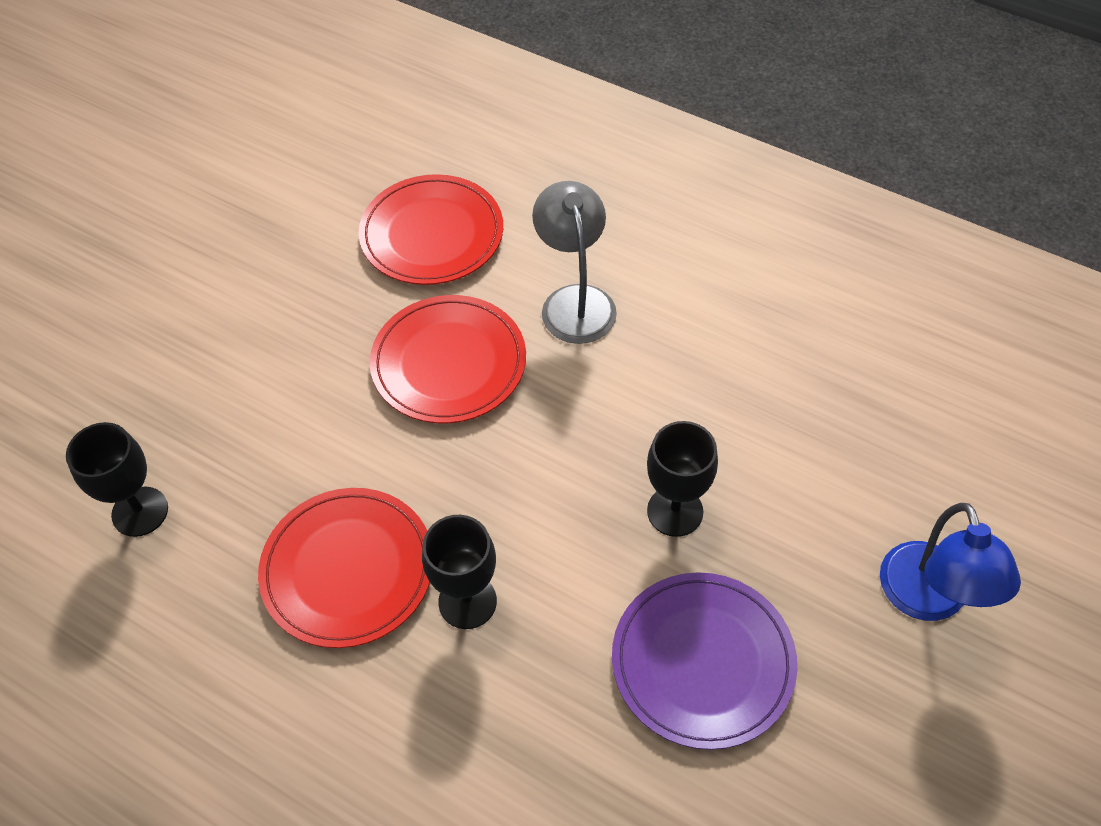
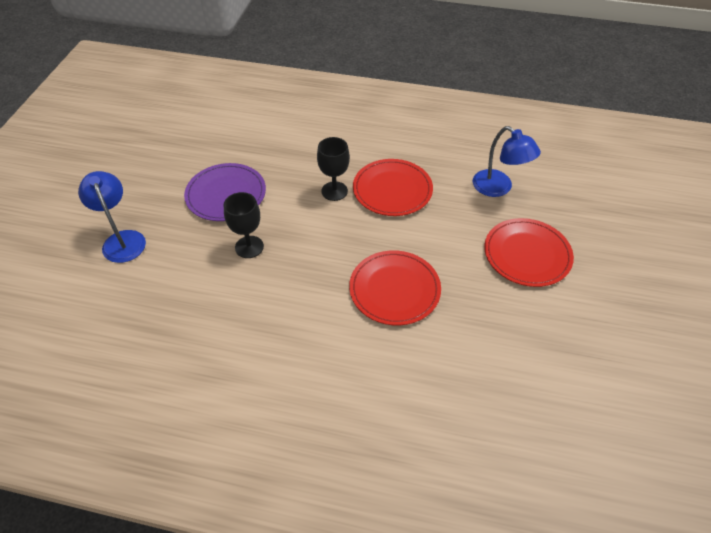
camera: 160 degrees right, 5 degrees down
(140, 511) = (498, 188): black goblet -> blue lamp
(432, 234) = (449, 370): red plate -> red plate (527, 254)
(575, 301) = (336, 347): grey lamp -> none

